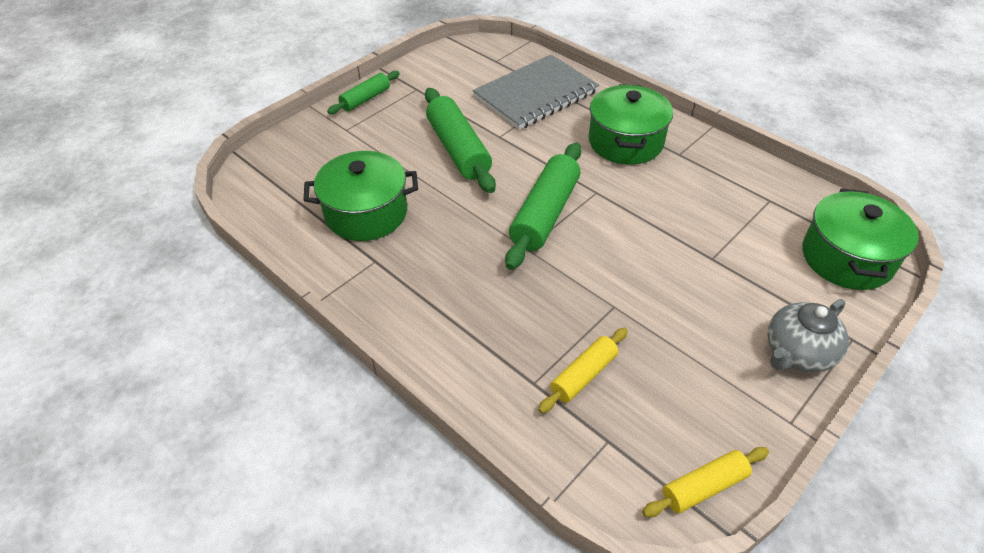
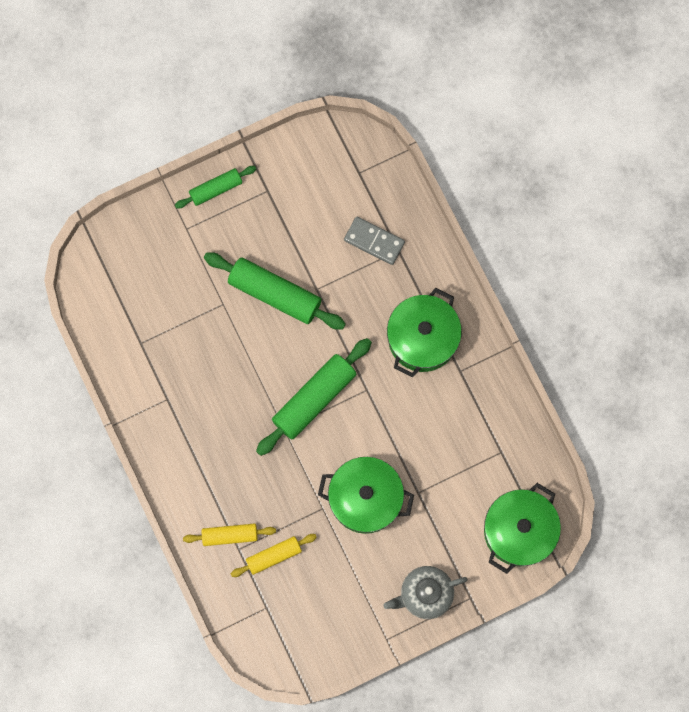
camera: 20 degrees right, 30 degrees up
(366, 213) = (175, 344): green pot -> green pot (365, 498)
(458, 149) = (275, 294): green rolling pin -> green rolling pin turned 60 degrees counterclockwise
(535, 94) = (374, 241): grey notebook -> grey domino
(704, 487) = (308, 658): yellow rolling pin -> yellow rolling pin (230, 535)

